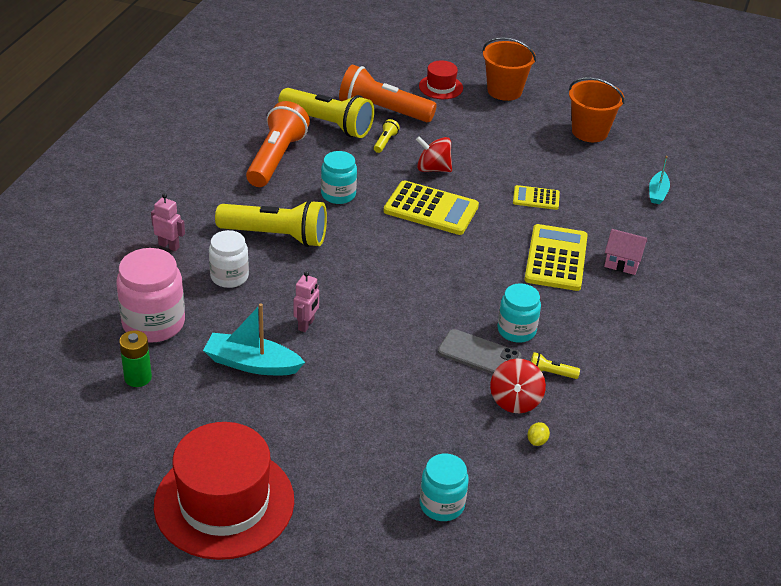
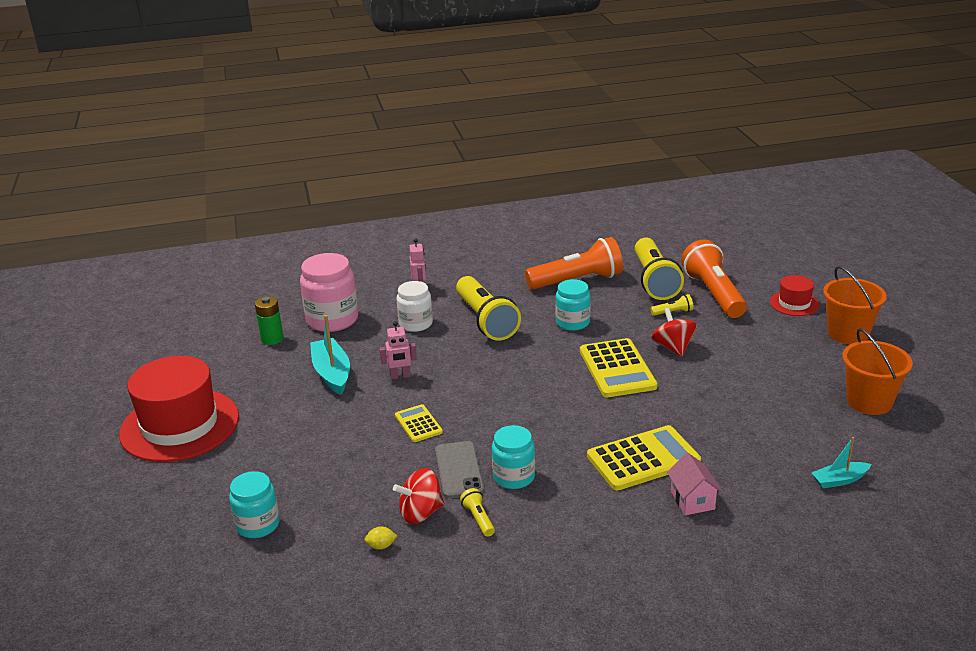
camera: 60 degrees right, 10 degrees down
(536, 198) = (715, 413): yellow calculator -> yellow calculator (418, 424)

